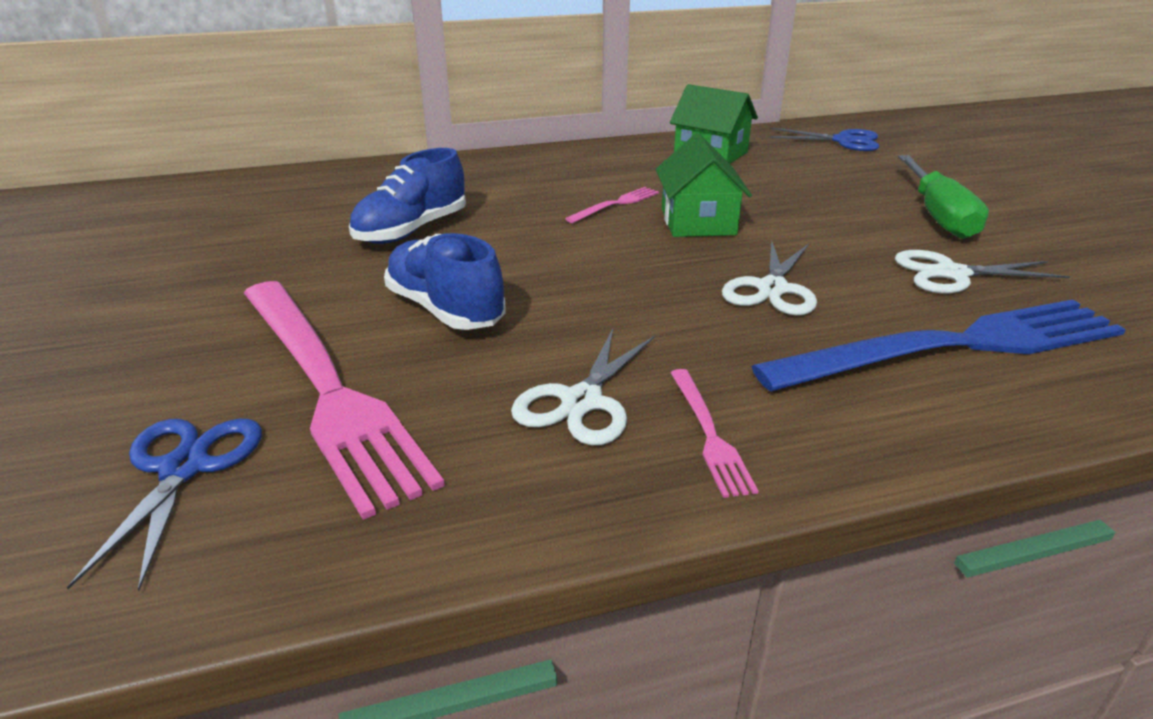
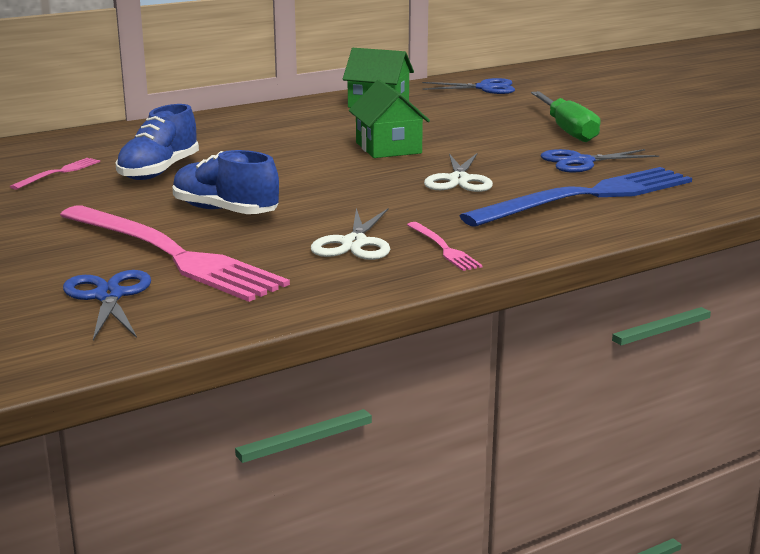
camera: 15 degrees left, 10 degrees down
(616, 204) = (317, 142): pink fork -> pink fork (58, 173)
(951, 274) = (581, 162): white scissors -> blue scissors

